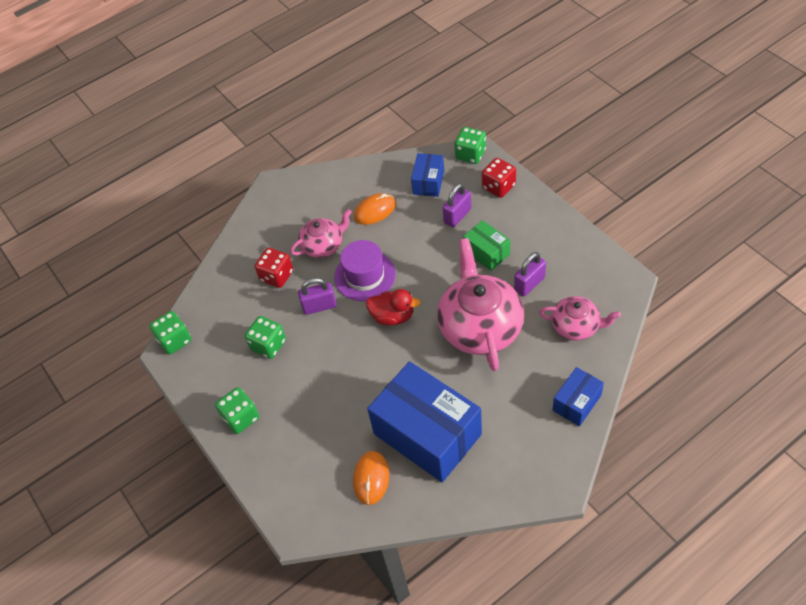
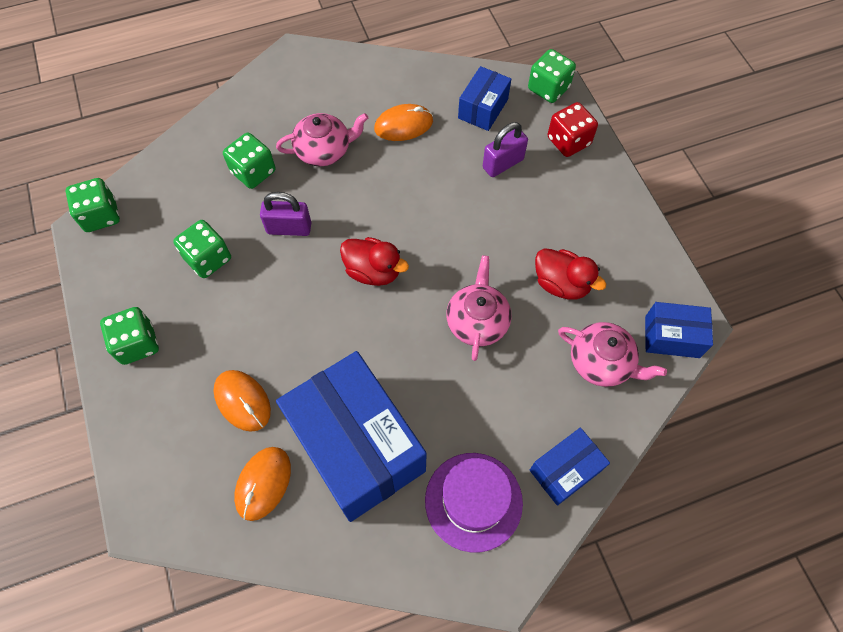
camera: 10 degrees right, 10 degrees up
(276, 276) = (253, 172): red dice -> green dice
(334, 431) = (242, 401): none -> orange mouse
(365, 276) = (359, 206): purple hat -> purple hat (473, 501)
(480, 326) = (477, 321): pink teapot -> pink teapot, size x0.56
(486, 252) = (522, 224): green box -> none
(529, 284) = (561, 284): purple padlock -> red duck
(618, 295) = (672, 337): none -> blue box

